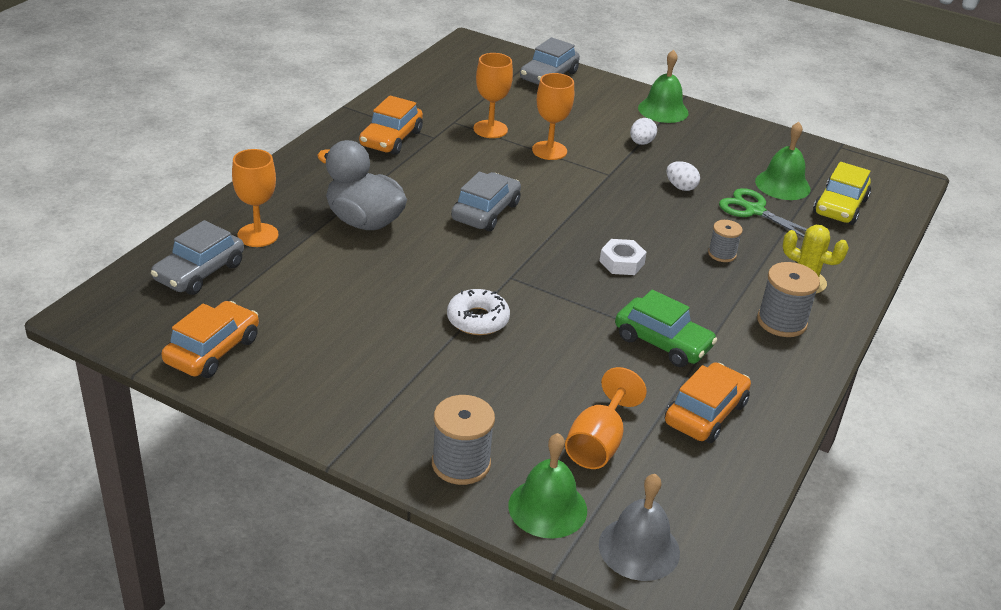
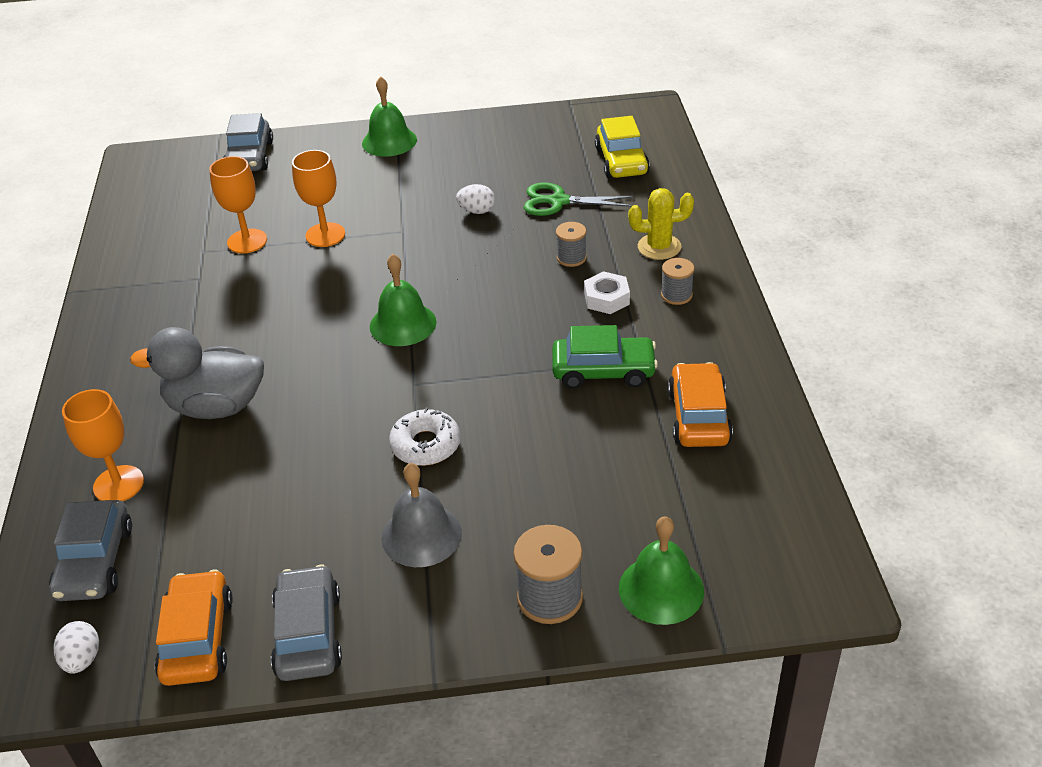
camera: 30 degrees left, 5 degrees up
(391, 139) = (156, 302): orange car -> none
(486, 212) = (326, 330): grey car -> grey car (308, 634)
(598, 443) = (643, 500): orange goblet -> none
(622, 262) = (497, 313): white nut -> white nut (606, 298)
(639, 548) = (765, 576): grey bell -> grey bell (421, 535)
(641, 143) = (401, 184): white egg -> white egg (82, 659)
(781, 322) = (676, 295): grey spool -> grey spool, size x0.61
(782, 185) = (558, 164): green bell -> green bell (403, 324)

